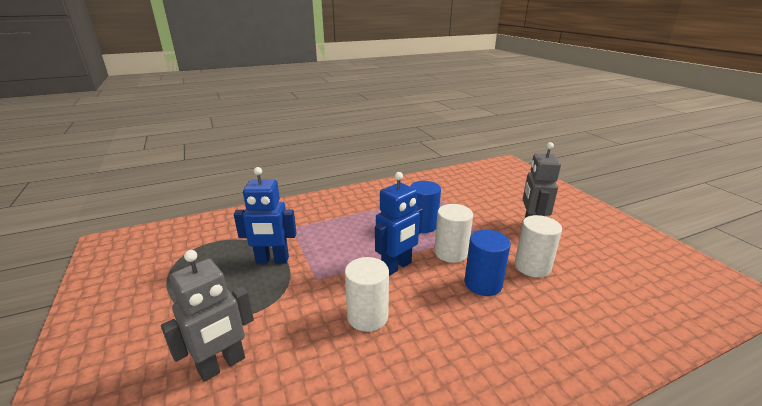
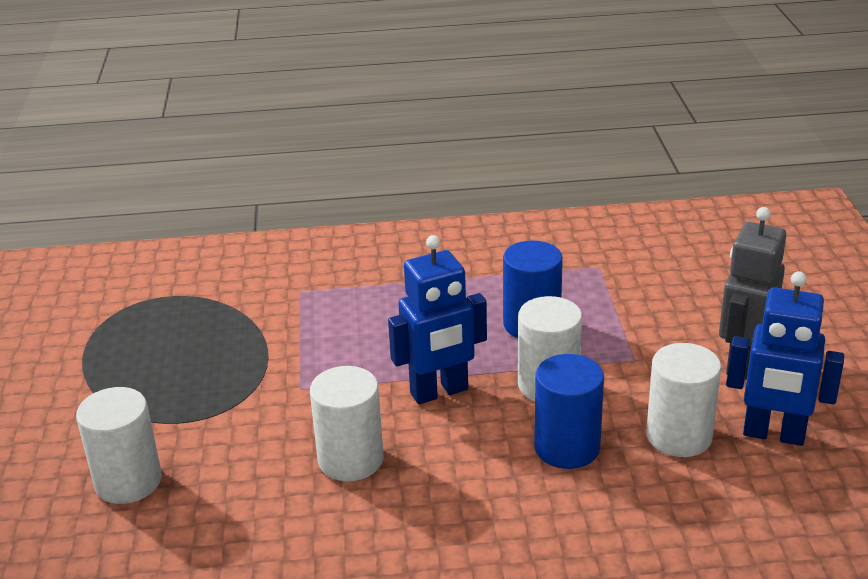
camera: 20 degrees right, 5 degrees up
(222, 365) = (128, 481): grey robot -> white cylinder
(272, 260) = (246, 345): blue robot -> blue robot (773, 435)

